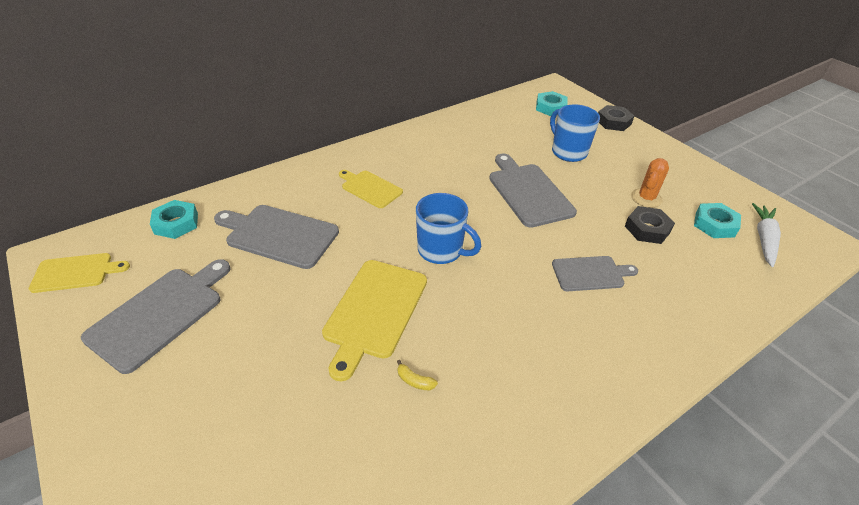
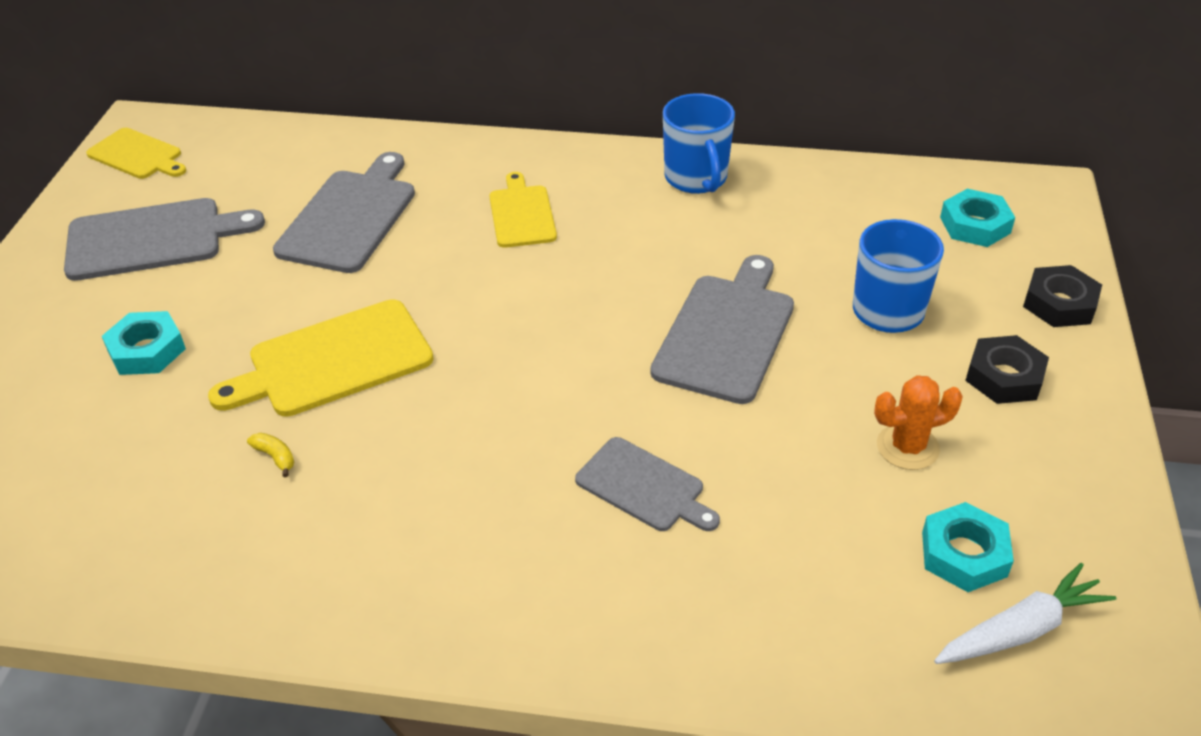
camera: 45 degrees right, 0 degrees up
(176, 223) = (272, 149): turquoise nut -> turquoise nut (146, 350)
(279, 235) = (350, 217): grey cutting board -> grey cutting board turned 45 degrees clockwise
(415, 381) = (275, 457): yellow banana -> yellow banana turned 150 degrees clockwise
(441, 251) = (497, 340): blue mug -> blue mug (696, 179)
(647, 229) = (830, 488): black nut -> black nut (1004, 377)

